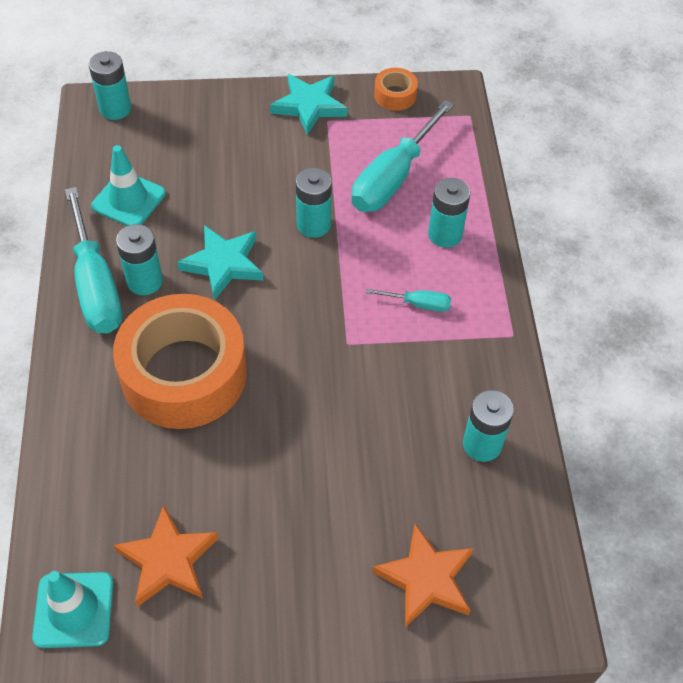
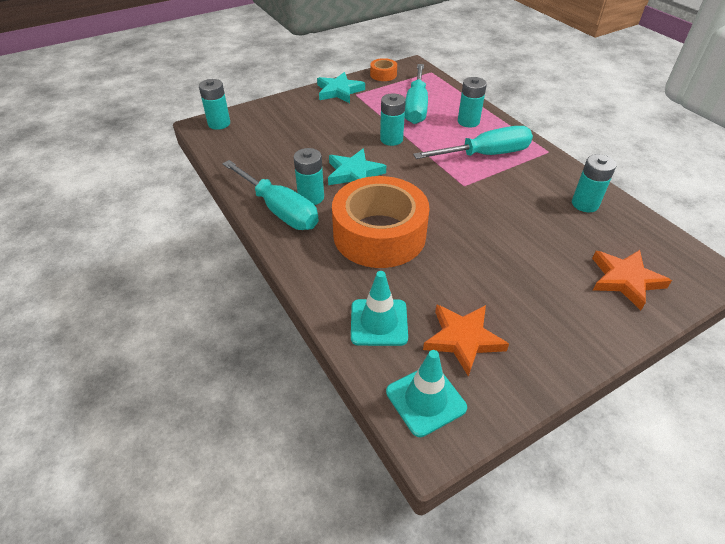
camera: 25 degrees left, 10 degrees down
(128, 200) = (265, 162): turquoise traffic cone -> turquoise traffic cone (379, 322)
(418, 304) = (485, 155): turquoise screwdriver -> turquoise screwdriver, size x2.16

